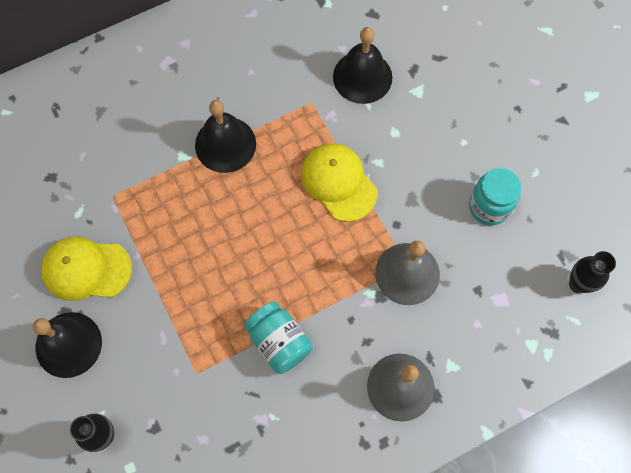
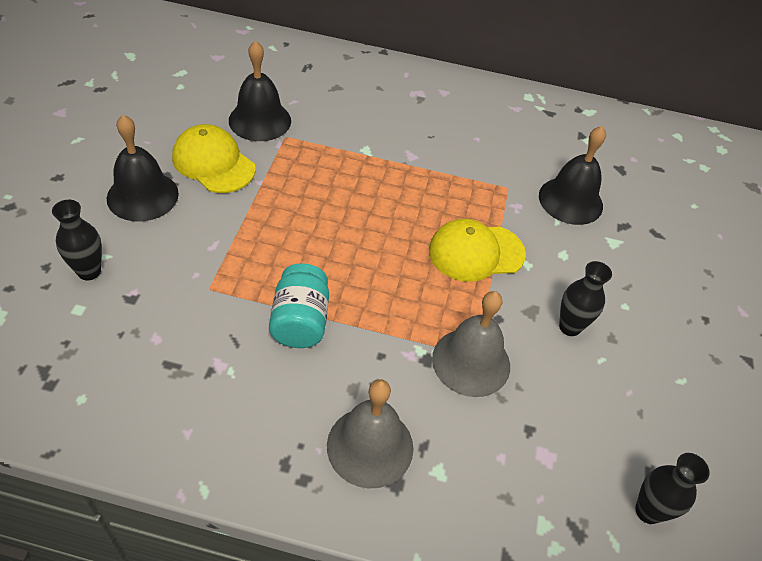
camera: 35 degrees right, 20 degrees down
(225, 144) = (407, 165): black bell -> black bell (260, 120)
(338, 182) = (476, 252): yellow cap -> yellow cap turned 105 degrees counterclockwise
(443, 191) = (569, 327): none -> black vase
(489, 206) = (605, 371): turquoise jar -> none

